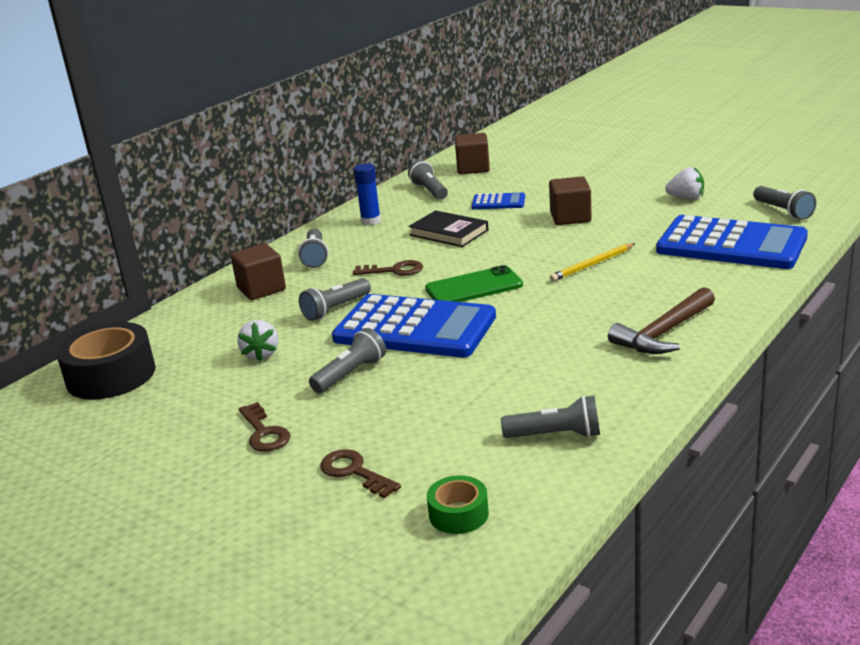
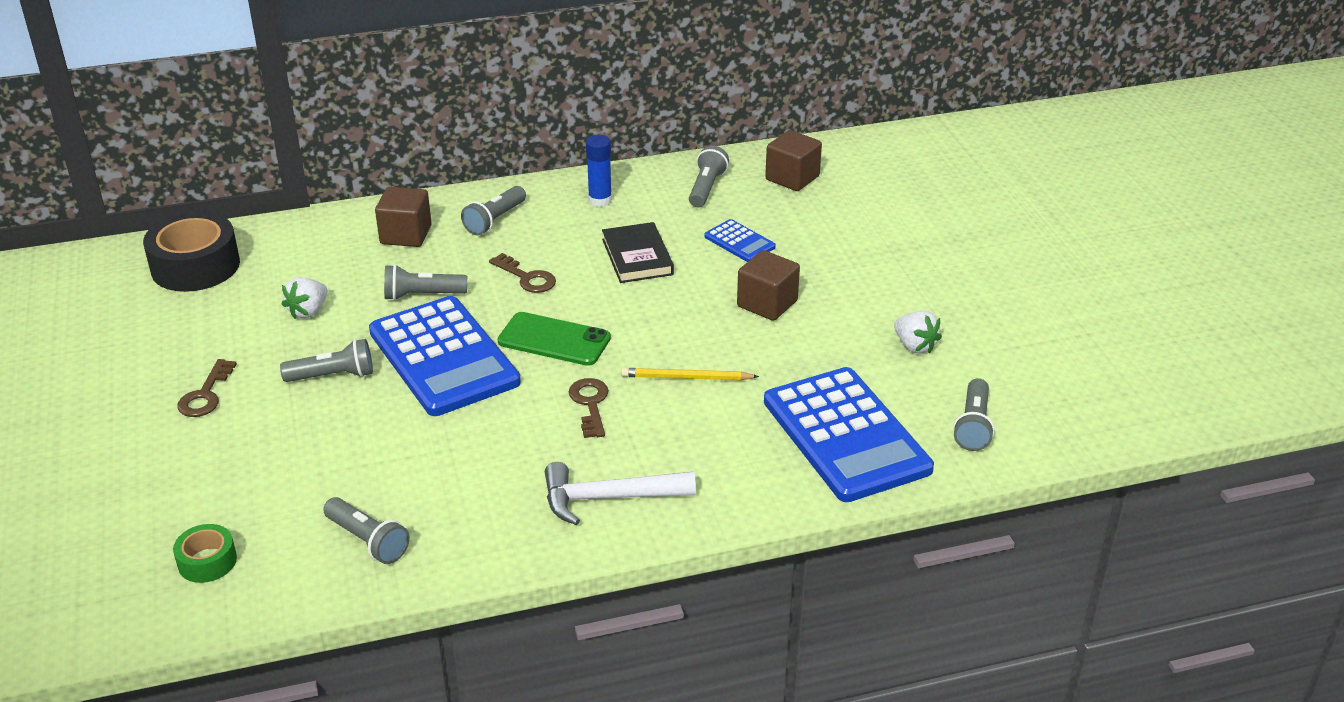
camera: 35 degrees right, 10 degrees up
(354, 472) = (204, 474): brown key -> brown key (590, 404)
(664, 333) = (609, 498): brown hammer -> white hammer

